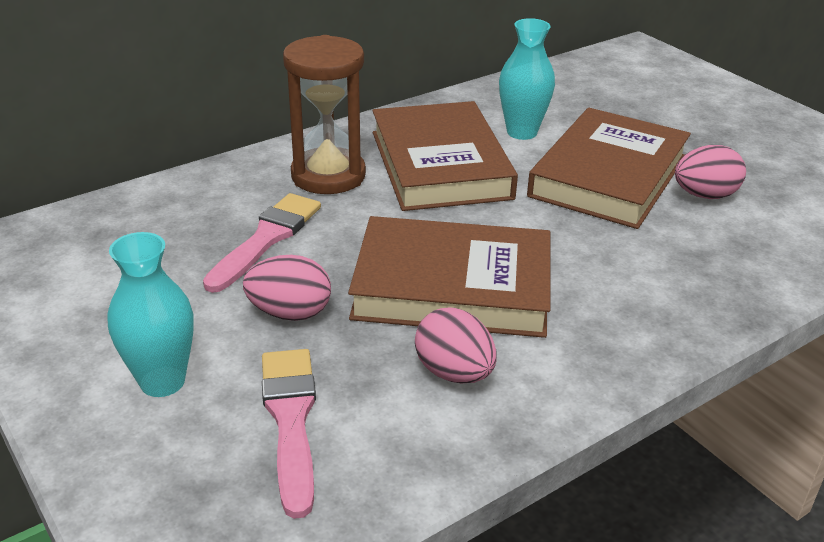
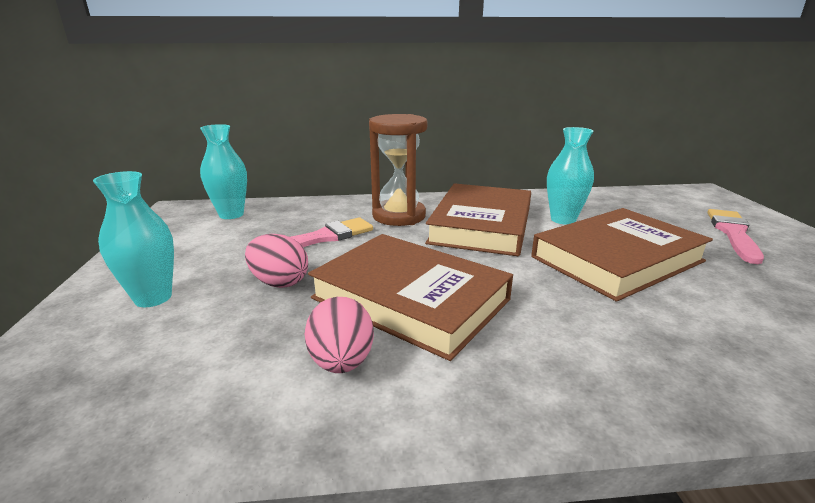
camera: 30 degrees right, 10 degrees down
(88, 235) = (231, 214): none -> turquoise vase
(291, 420) = (186, 351): pink brush -> pink brush (733, 233)
(704, 195) = (708, 293): pink egg -> none

